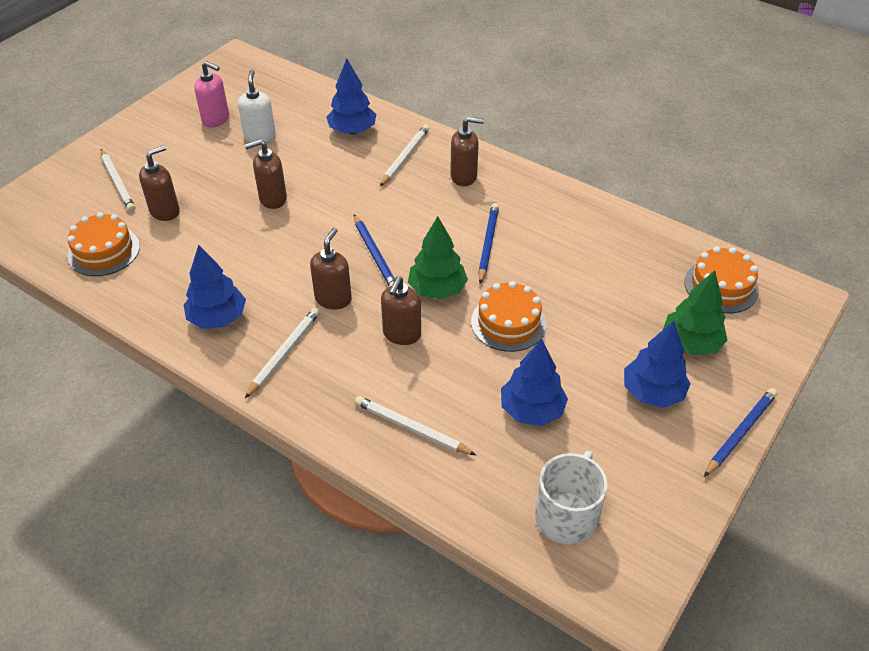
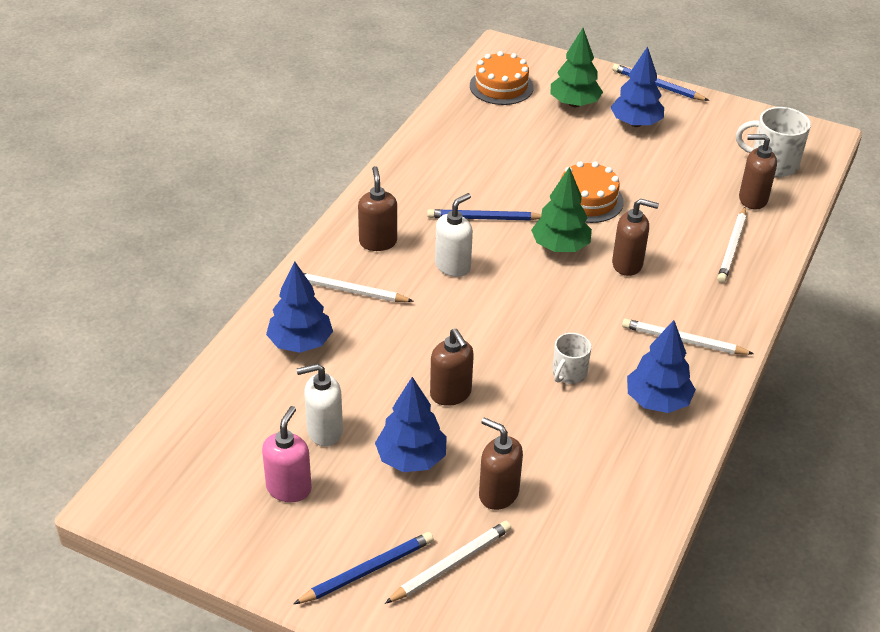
camera: 100 degrees left, 5 degrees down
(104, 251) = (588, 536): orange cake -> none
(271, 268) = (568, 373): none -> white mug
(333, 299) = (598, 317): brown soap dispenser -> brown soap dispenser (752, 199)
(375, 254) = (523, 295): blue pencil -> blue pencil (367, 571)
(423, 216) = (453, 266): none -> white soap dispenser
(532, 410) = (681, 183): blue tree -> blue tree (411, 458)

